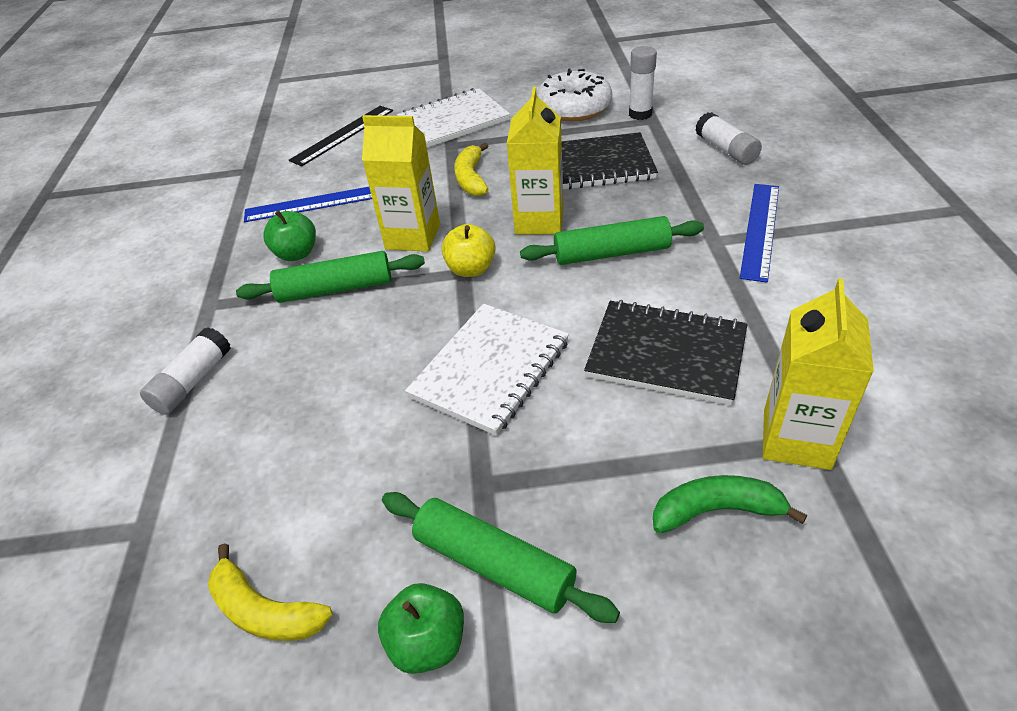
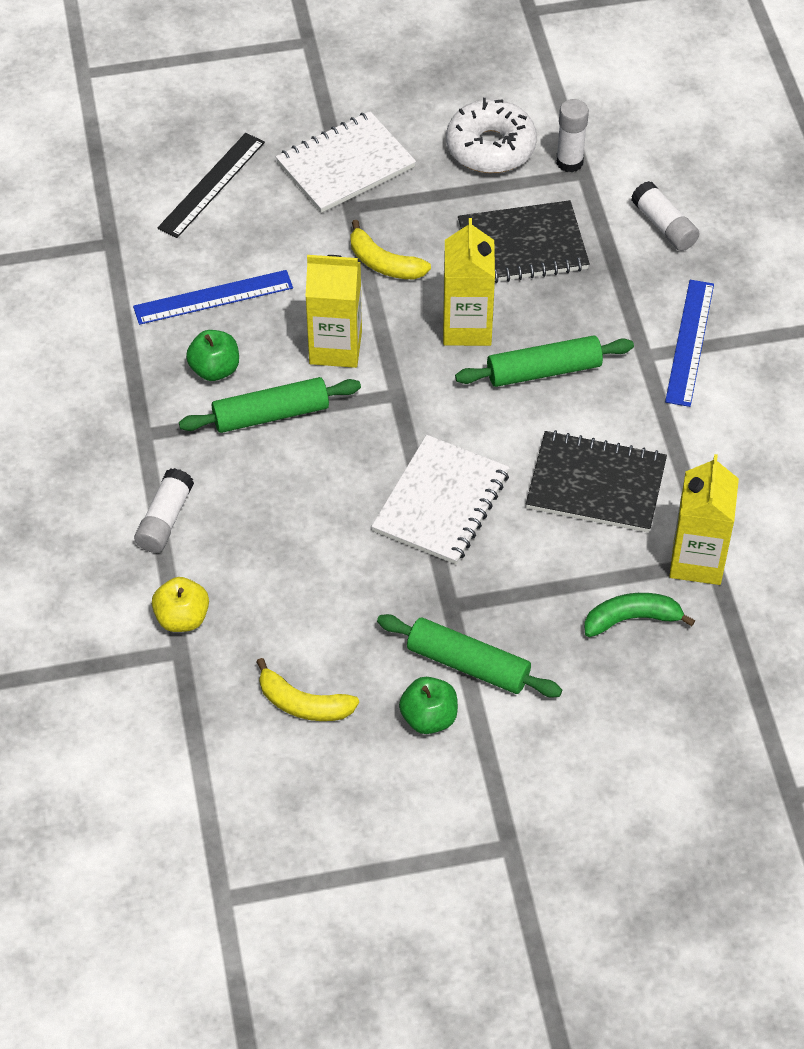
camera: 10 degrees left, 10 degrees up
(471, 178) = (384, 263): yellow banana -> yellow banana turned 45 degrees counterclockwise
(471, 269) = (405, 390): yellow apple -> yellow apple (182, 618)

